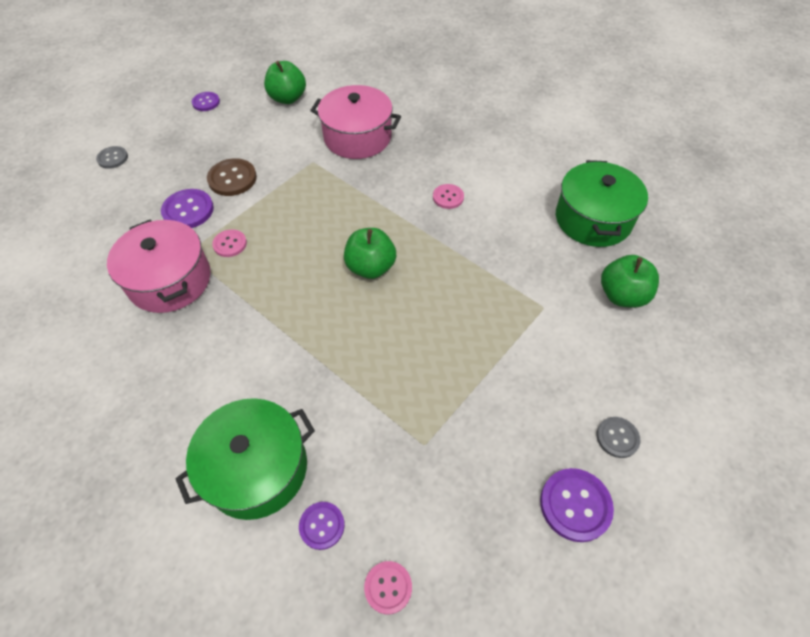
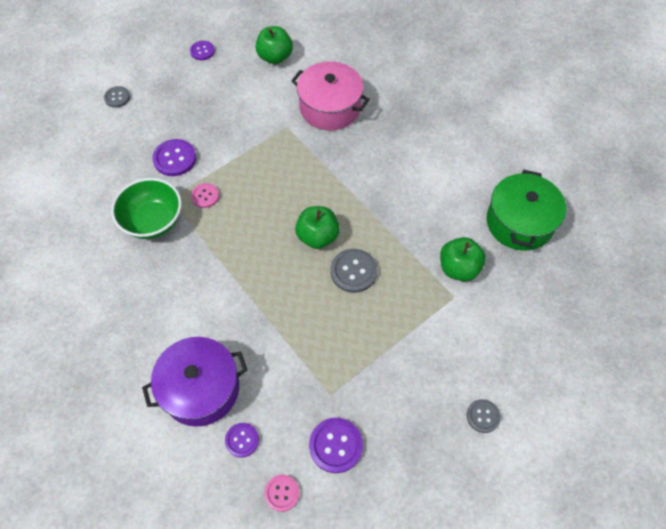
camera: 10 degrees right, 5 degrees up
(170, 280) = (153, 221): pink pot -> green bowl
(232, 179) = (215, 133): brown button -> none
(257, 468) = (201, 388): green pot -> purple pot
(421, 298) = (353, 271): none -> grey button
(448, 197) = (397, 181): pink button -> none
(575, 505) = (435, 461): purple button -> purple button (335, 445)
(622, 295) = (523, 297): green apple -> green apple (458, 268)

